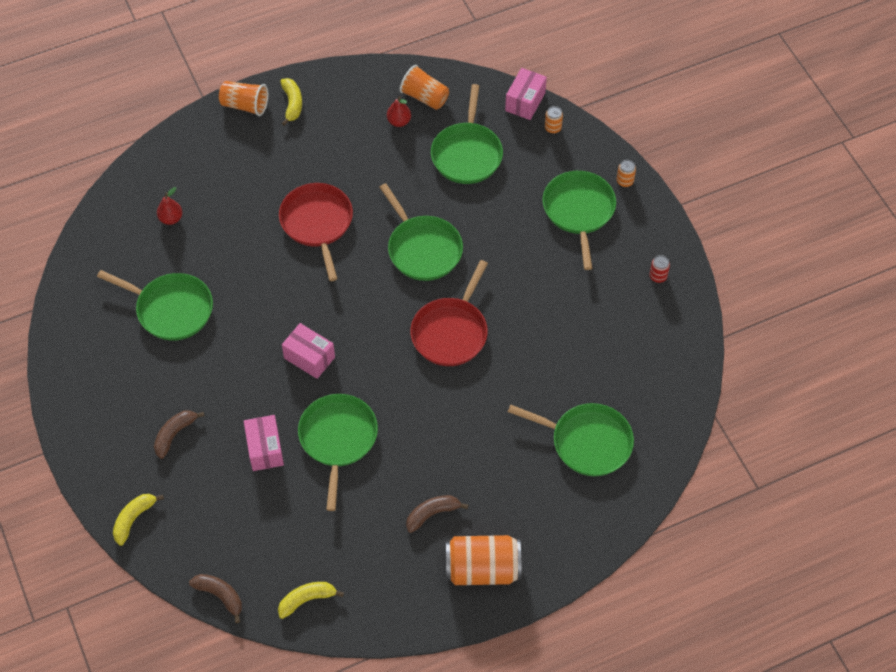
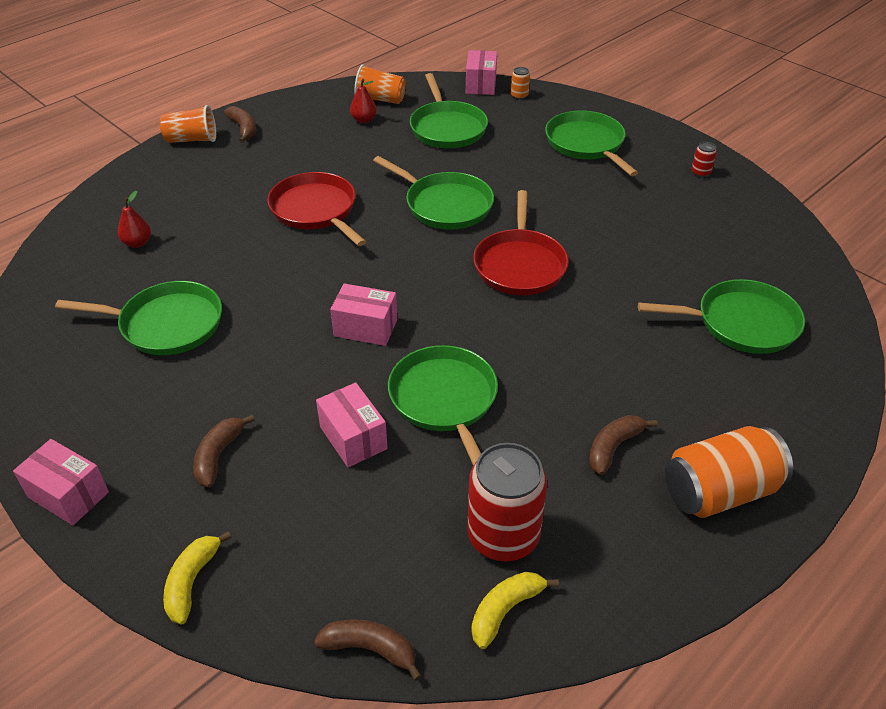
camera: 20 degrees left, 15 degrees down
(76, 433) = (68, 494): none -> pink box
(292, 104) = (244, 129): yellow banana -> brown banana
(328, 552) = (503, 536): none -> red can
(625, 181) = (614, 116): orange can -> none

